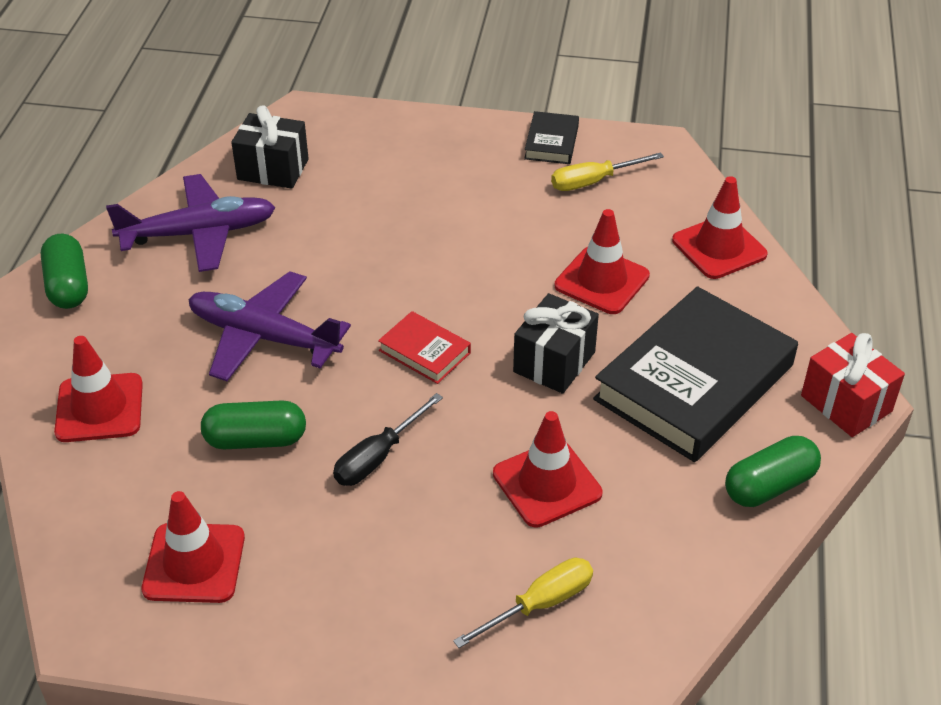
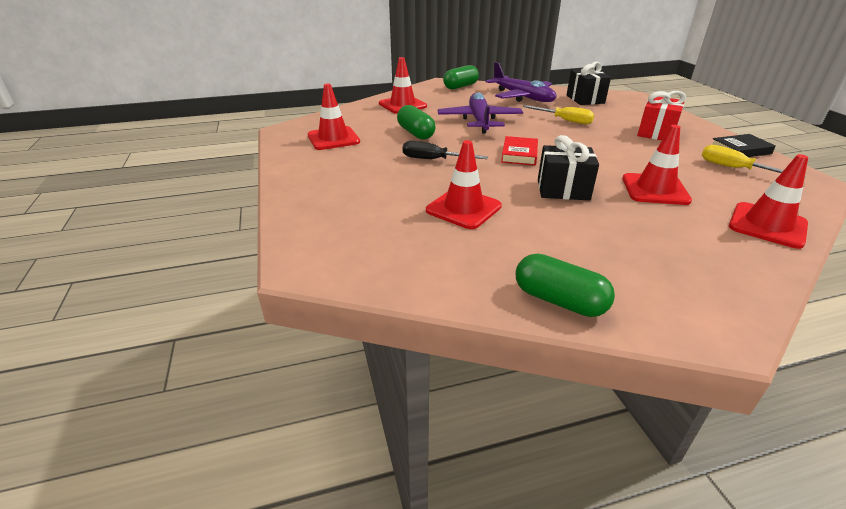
camera: 65 degrees right, 10 degrees down
(539, 604) = (368, 226): yellow screwdriver -> yellow screwdriver (564, 120)
(694, 382) = (618, 243): black book -> none
(846, 403) = (706, 327): red gift -> red gift (656, 133)

